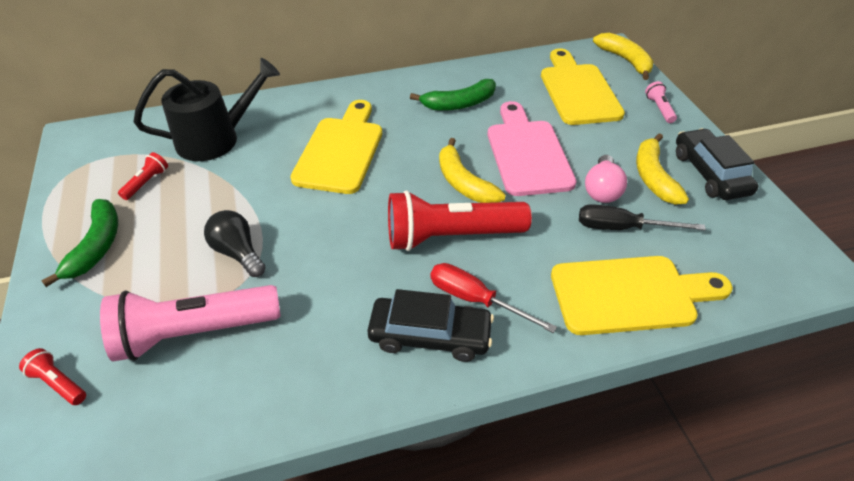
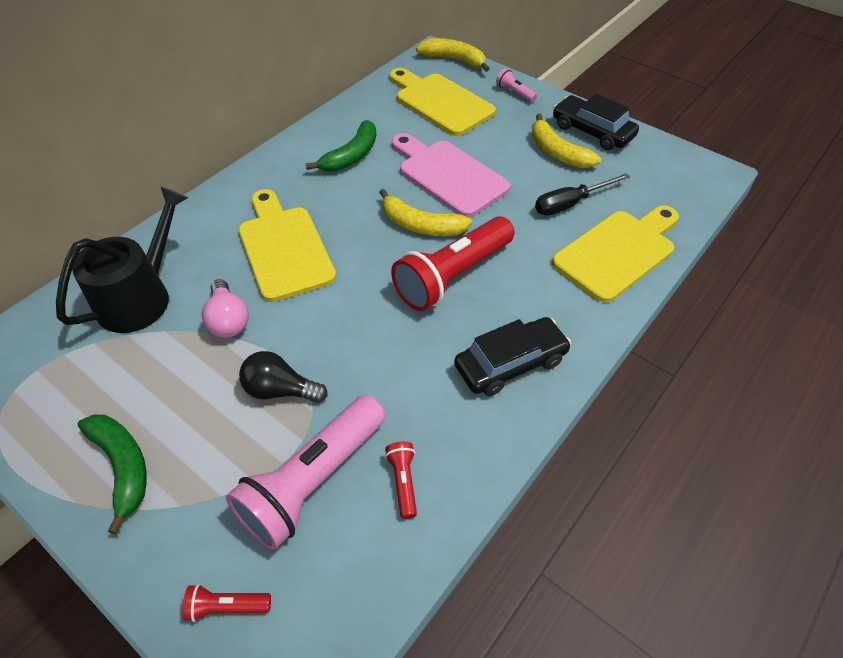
camera: 35 degrees left, 5 degrees up
(147, 182) = (109, 376): red flashlight -> red flashlight (403, 481)
(475, 300) = (518, 316): red screwdriver -> none
(602, 190) = (531, 180): pink light bulb -> pink light bulb (228, 320)

